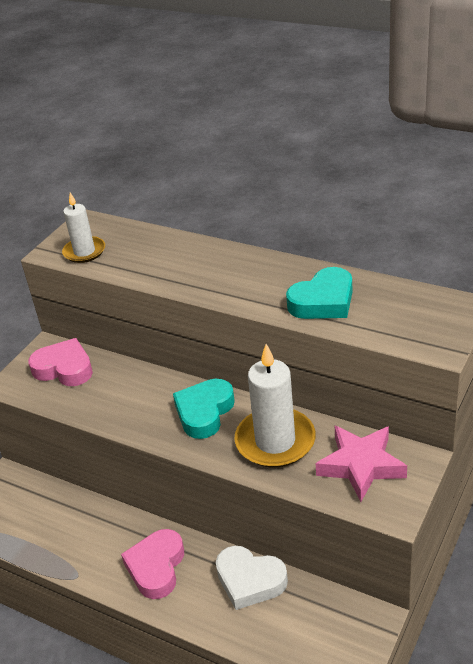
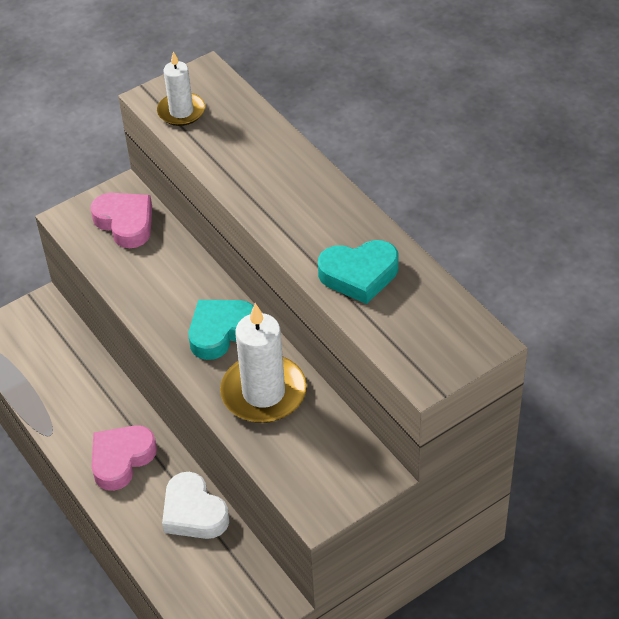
camera: 25 degrees right, 10 degrees up
(361, 465) = (322, 455): pink star -> none

